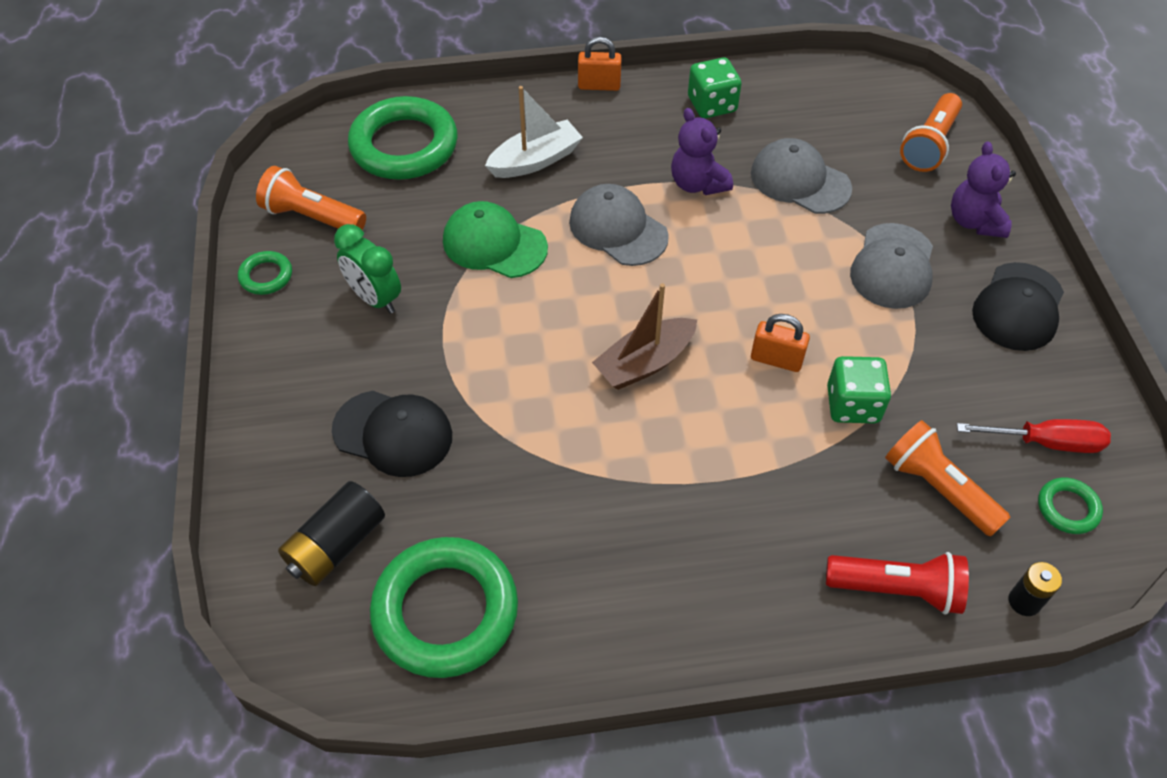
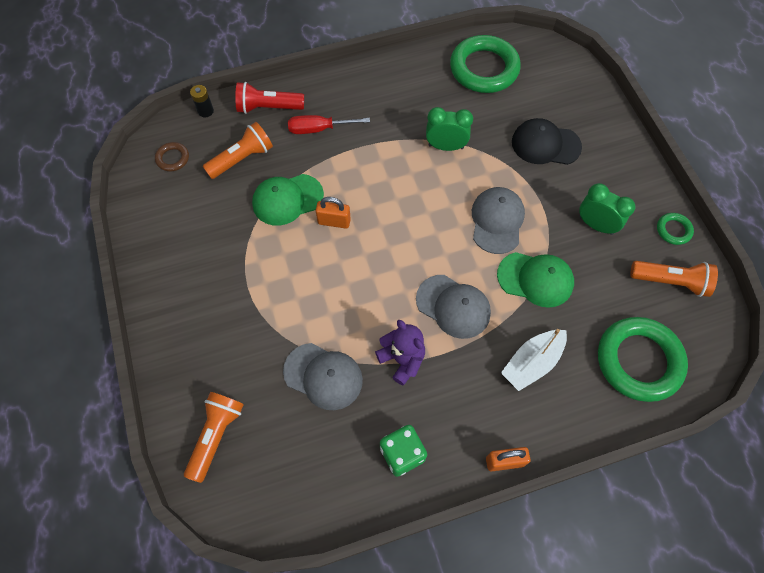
camera: 170 degrees right, 10 degrees up
(336, 545) = (548, 88): black battery -> none
(568, 456) = (446, 146): none -> green clock
(645, 363) = (414, 207): brown boat -> none
(852, 405) = (287, 199): green dice -> green cap
(892, 266) = (256, 305): grey cap -> grey cap (497, 221)
(938, 488) = (242, 159): orange flashlight -> orange flashlight turned 75 degrees counterclockwise
(974, 221) = (191, 356): purple teddy bear -> none
(1018, 307) = (173, 284): black cap -> none
(1045, 442) = (176, 193): red screwdriver -> red screwdriver (319, 129)
(1067, 508) = (172, 158): green ring -> brown ring

